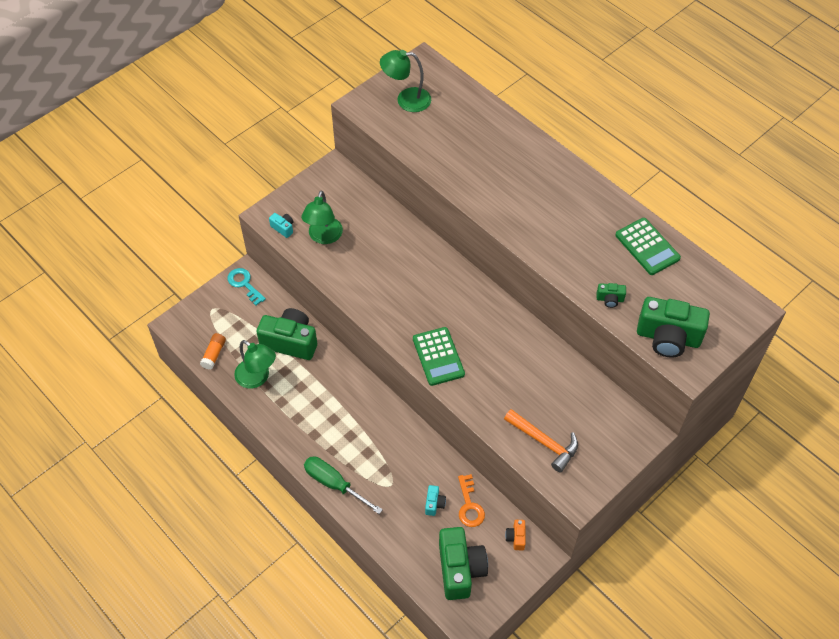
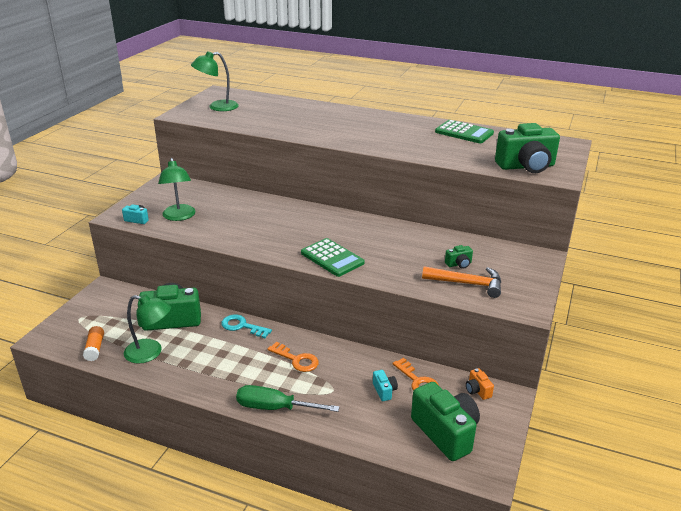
camera: 25 degrees left, 25 degrees down
(244, 284) = (106, 294): turquoise key -> turquoise key (242, 326)
(377, 437) = (297, 360): none -> orange key
(610, 299) = (463, 159): green camera -> green camera (459, 264)

